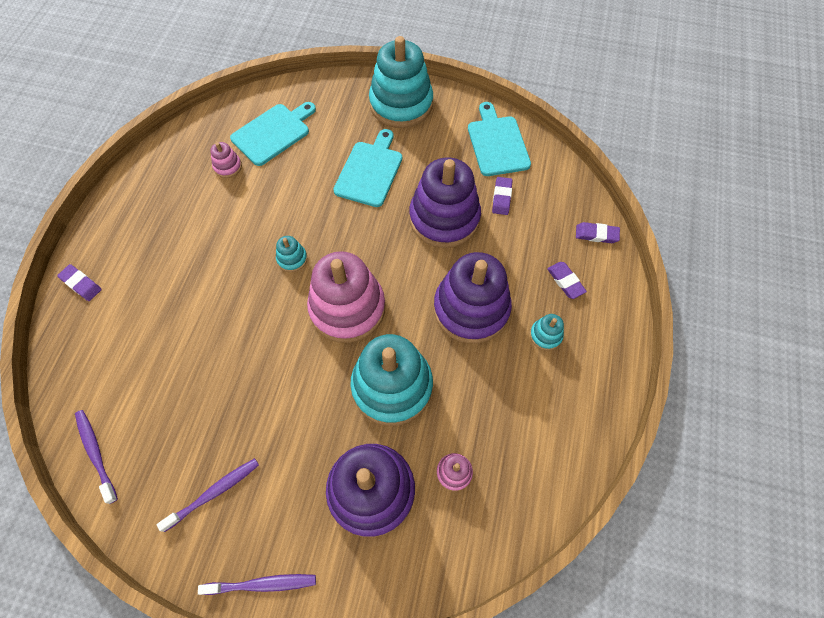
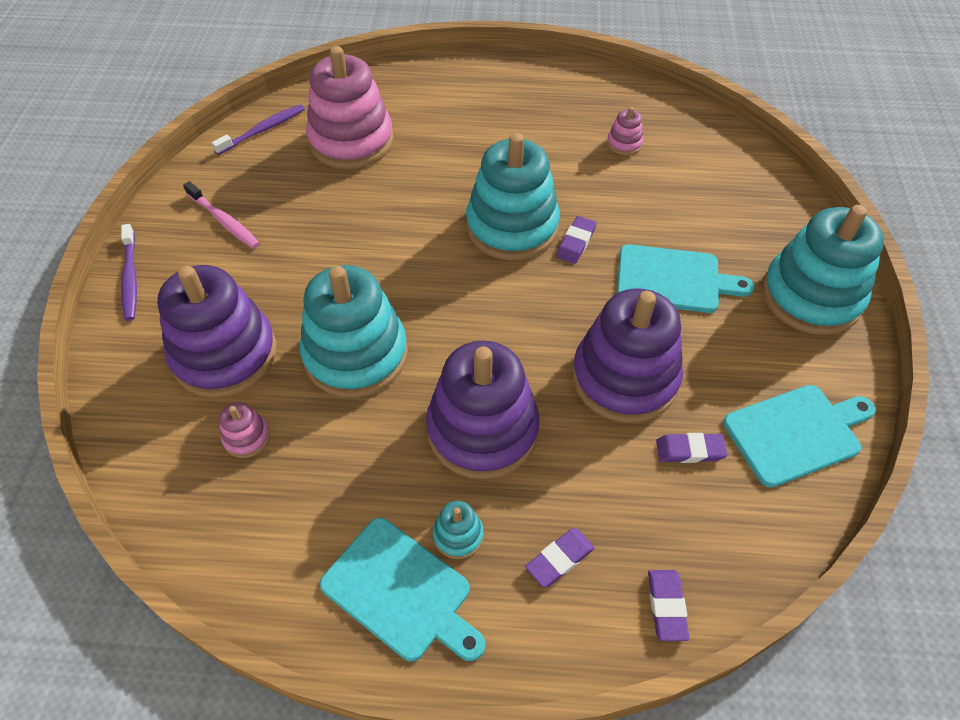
camera: 80 degrees right, 10 degrees down
(81, 284) = (439, 74): purple eraser -> purple eraser (576, 242)
(214, 493) = (224, 221): purple toothbrush -> pink toothbrush
(273, 133) = (693, 172): turquoise cutting board -> turquoise cutting board (401, 591)
(292, 259) = (512, 227): turquoise stacking toy -> turquoise stacking toy, size x2.39
(347, 308) = (455, 292): pink stacking toy -> pink stacking toy (351, 141)

